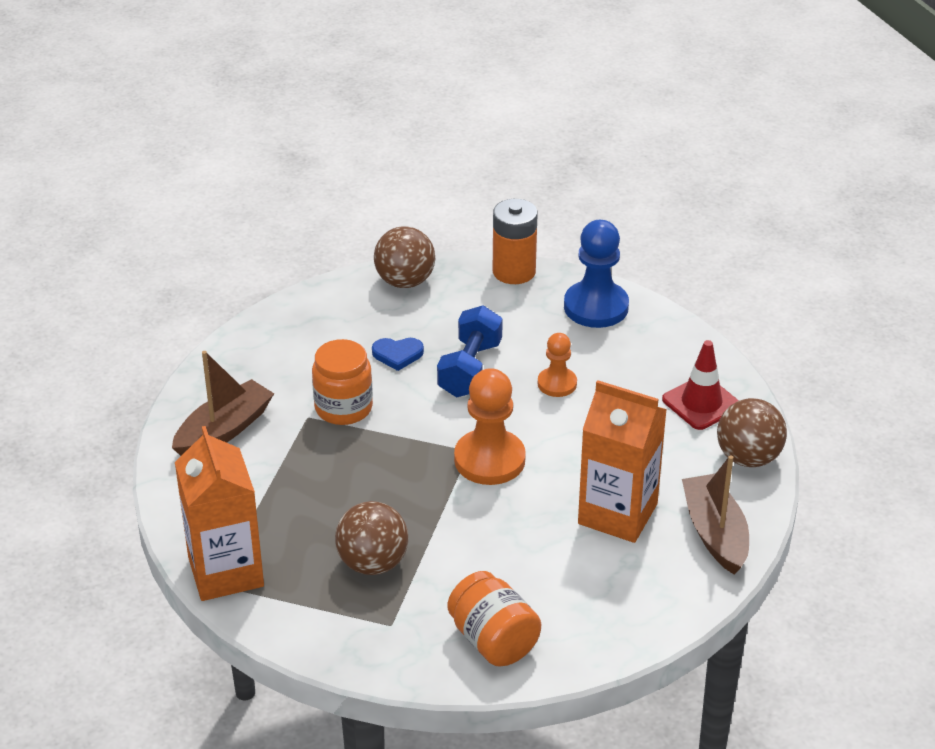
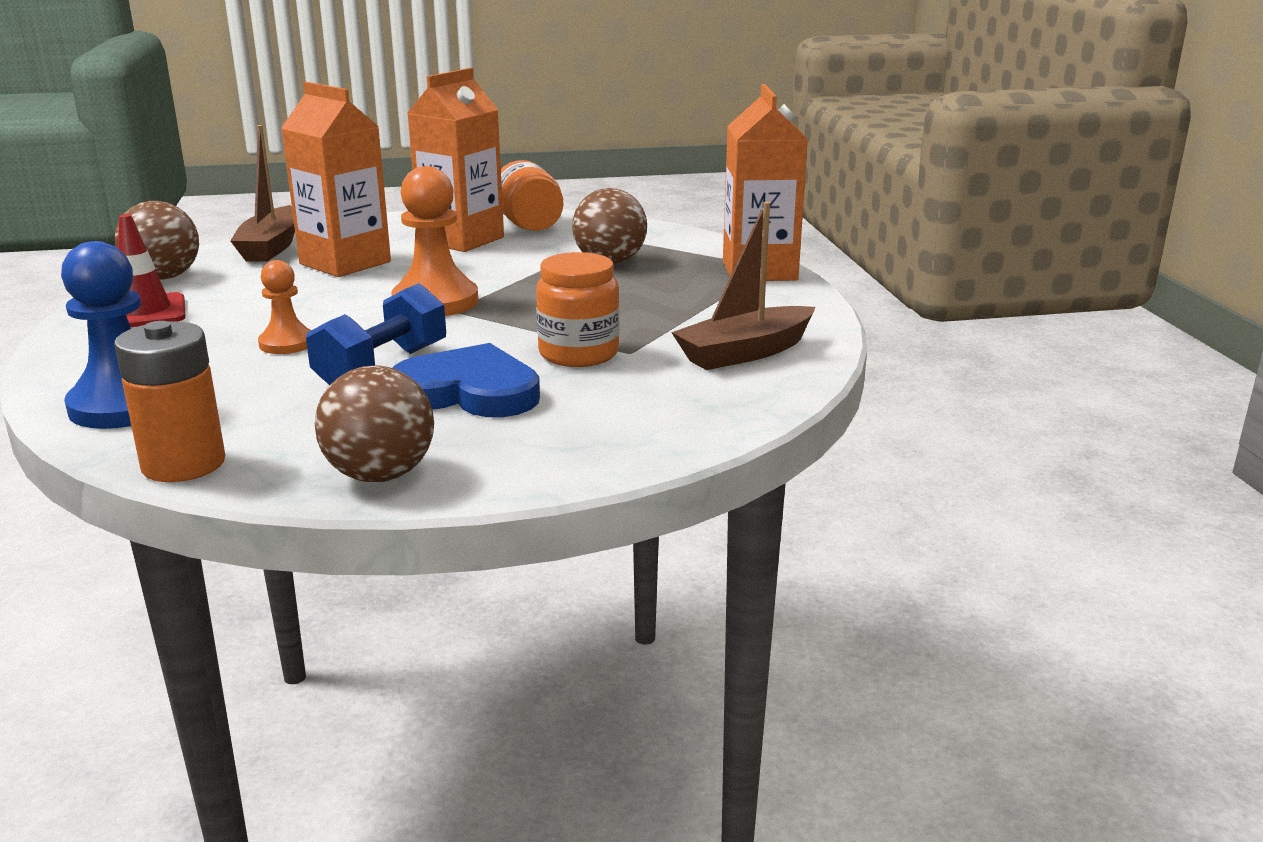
camera: 165 degrees left, 15 degrees down
(397, 354) = (468, 391): blue heart -> blue heart, size x1.92
(543, 587) = (461, 240): none -> orange carton

